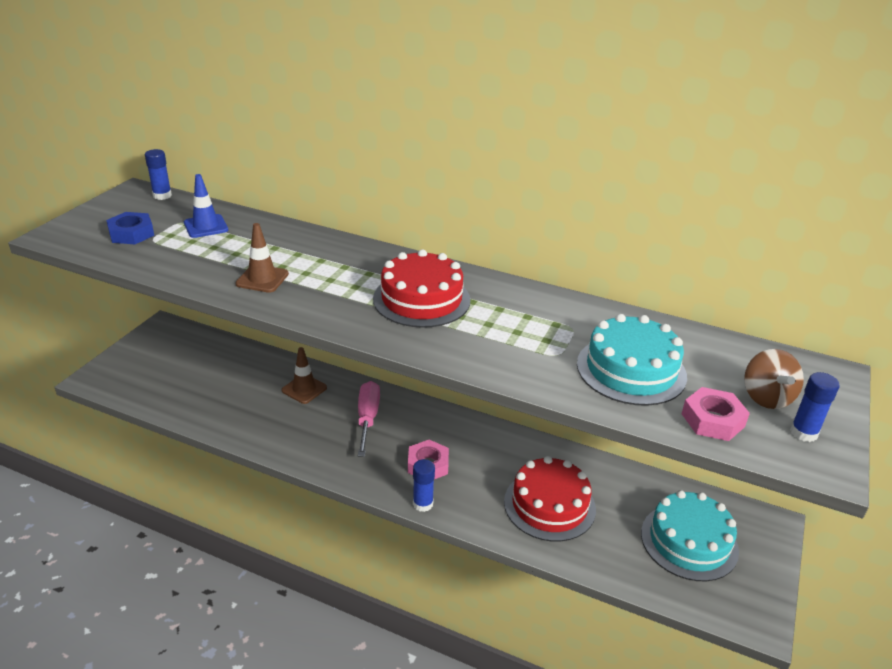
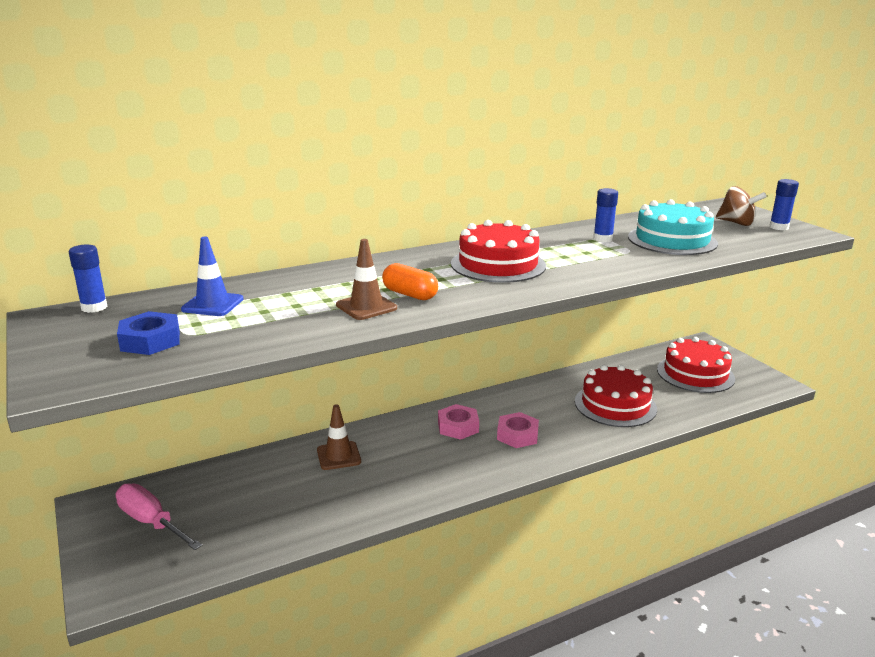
camera: 50 degrees left, 10 degrees down
(306, 286) = (410, 294): none -> orange capsule
(367, 419) = (425, 440): pink screwdriver -> pink screwdriver (151, 522)
(423, 504) = (560, 456): blue glue stick -> blue glue stick (603, 239)
(689, 541) = (695, 374): turquoise cake -> red cake
(712, 420) = (747, 240): pink nut -> pink nut (458, 427)

